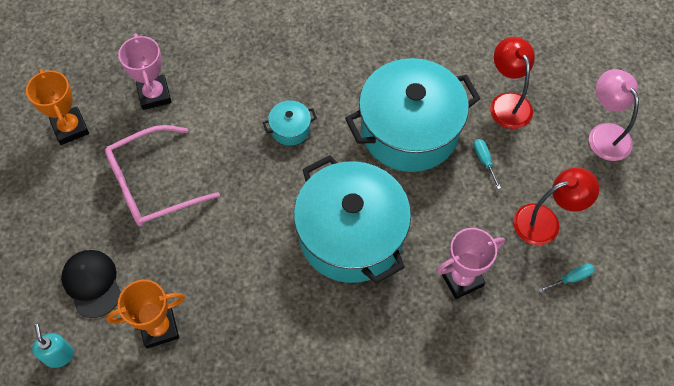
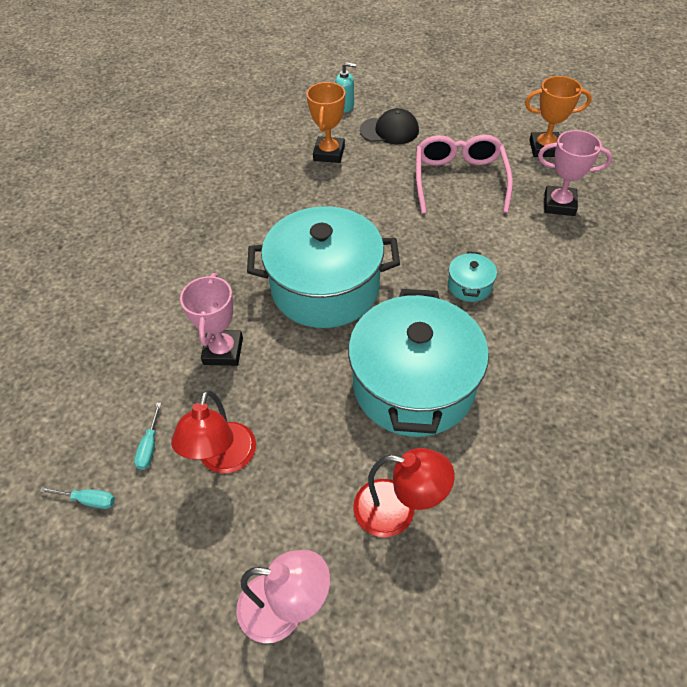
camera: 120 degrees right, 10 degrees down
(484, 161) = (333, 439): turquoise screwdriver -> turquoise screwdriver (88, 500)

